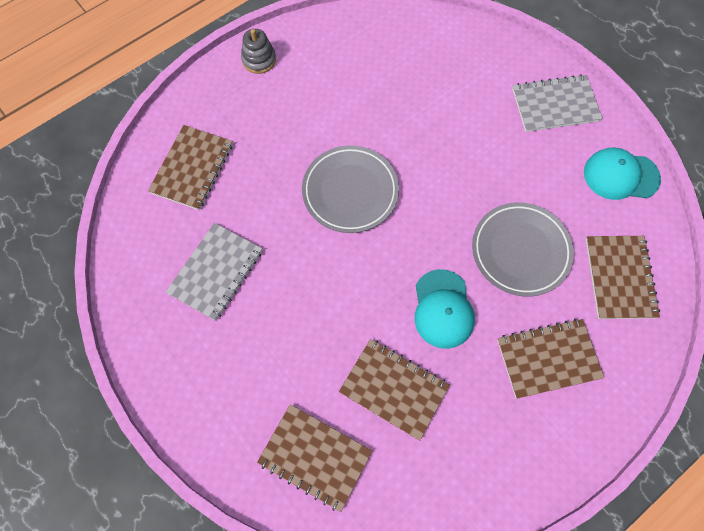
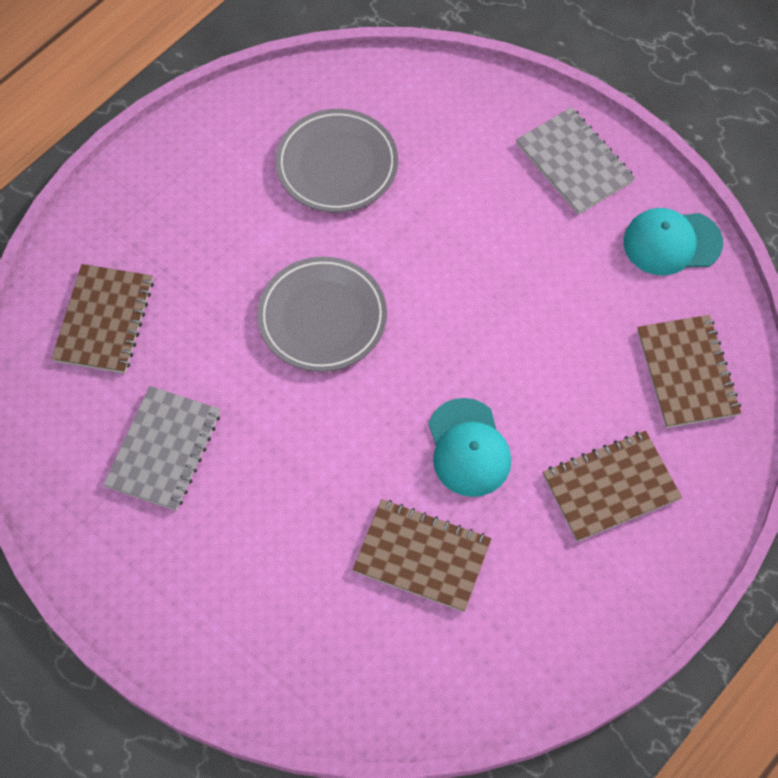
camera: 10 degrees left, 5 degrees down
(259, 60) = (166, 160): grey stacking toy -> none
(315, 457) = (336, 654): brown notebook -> none
(520, 251) = (556, 359): grey plate -> grey plate (337, 165)
(555, 105) = (574, 163): grey notebook -> grey notebook turned 75 degrees clockwise

